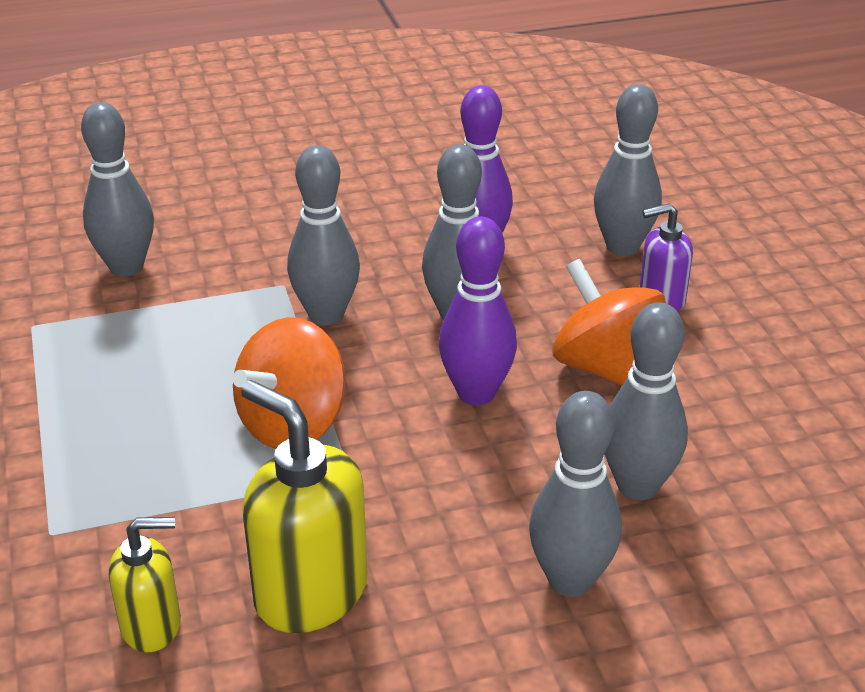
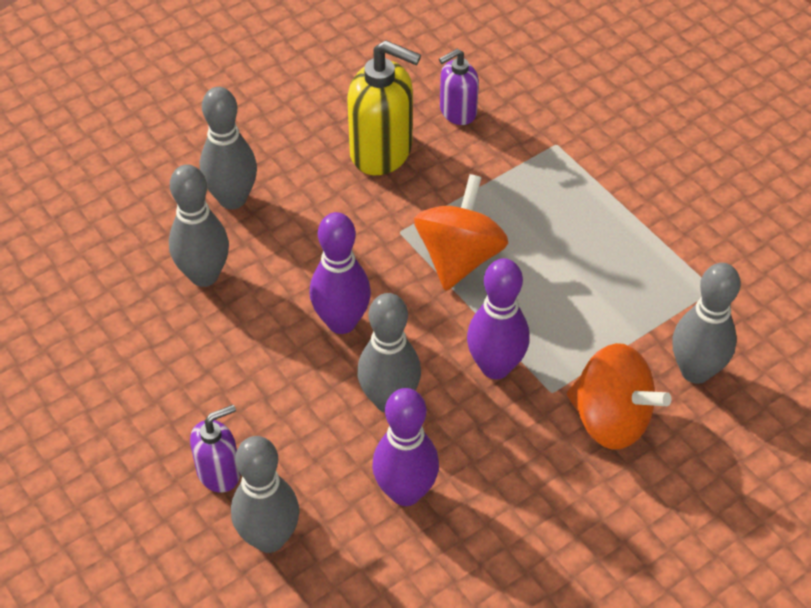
camera: 160 degrees right, 15 degrees up
(152, 625) = (457, 112): yellow soap dispenser -> purple soap dispenser
(326, 315) = (495, 367): grey bowling pin -> purple bowling pin
(605, 368) = (250, 376): orange spinning top -> orange spinning top (611, 419)

